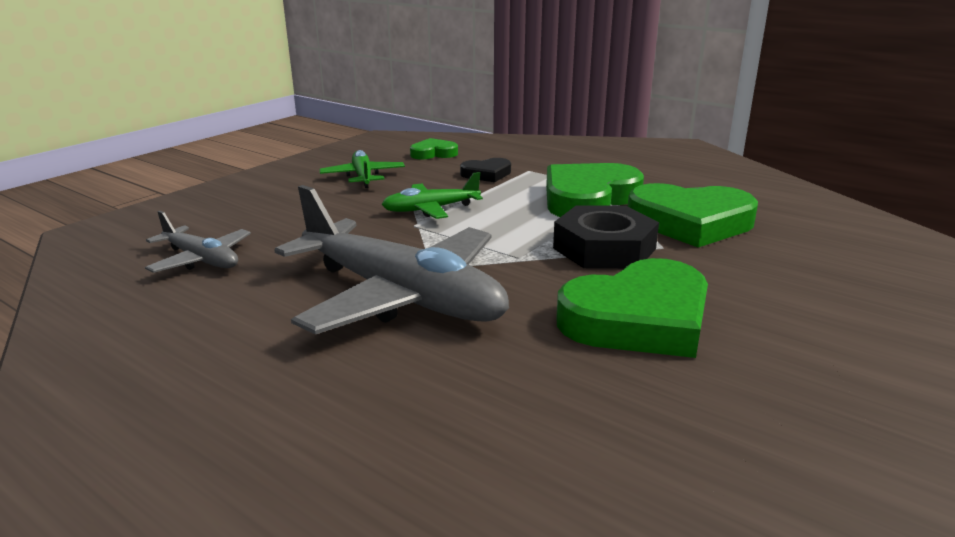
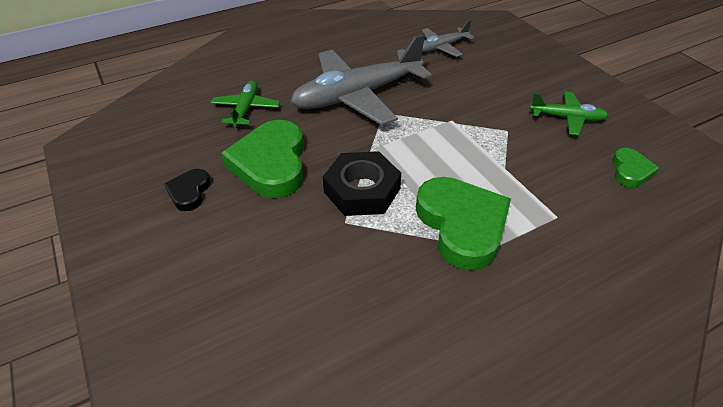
camera: 115 degrees right, 20 degrees up
(430, 209) = (478, 134): green plane -> green plane (246, 109)
(486, 174) = (554, 186): black heart -> black heart (189, 192)
(690, 222) = (376, 264): green heart -> none

